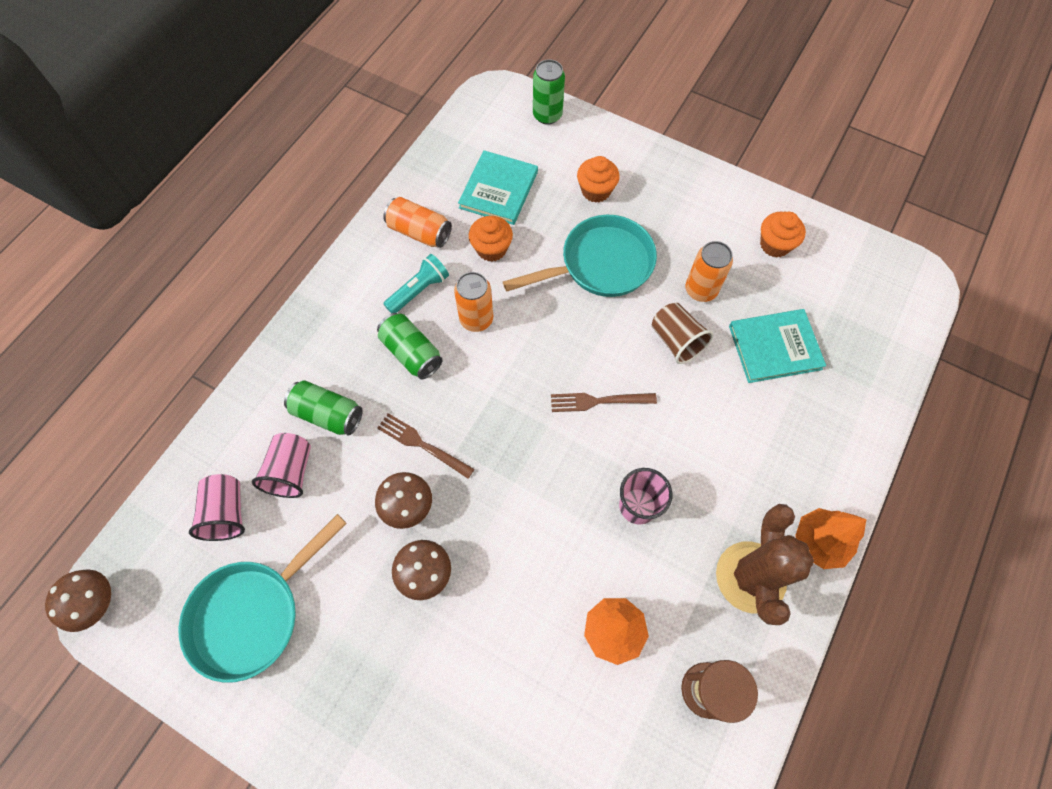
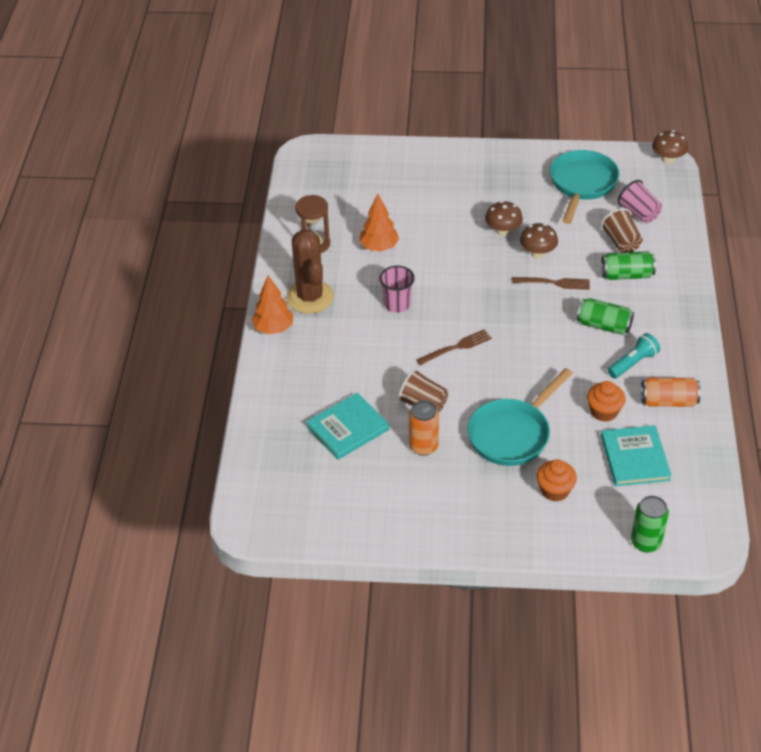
camera: 155 degrees right, 20 degrees down
(291, 471) = (621, 242): pink cup -> brown cup
(419, 290) = (633, 363): turquoise flashlight -> turquoise flashlight turned 150 degrees counterclockwise
(476, 319) = (576, 362): orange can -> none
(775, 245) = (380, 506): orange cupcake -> none

